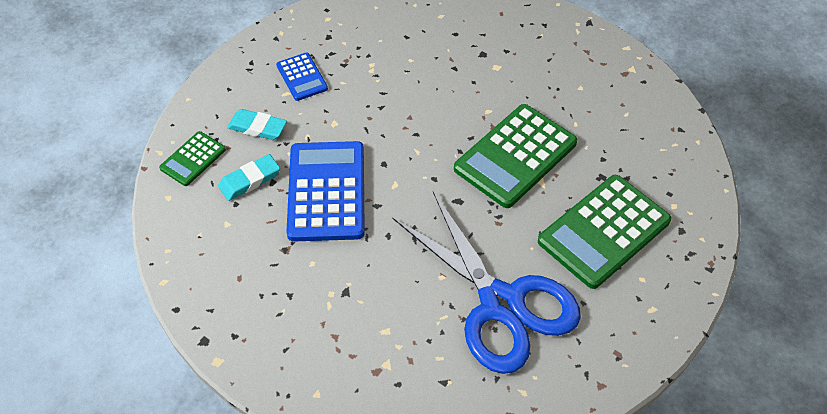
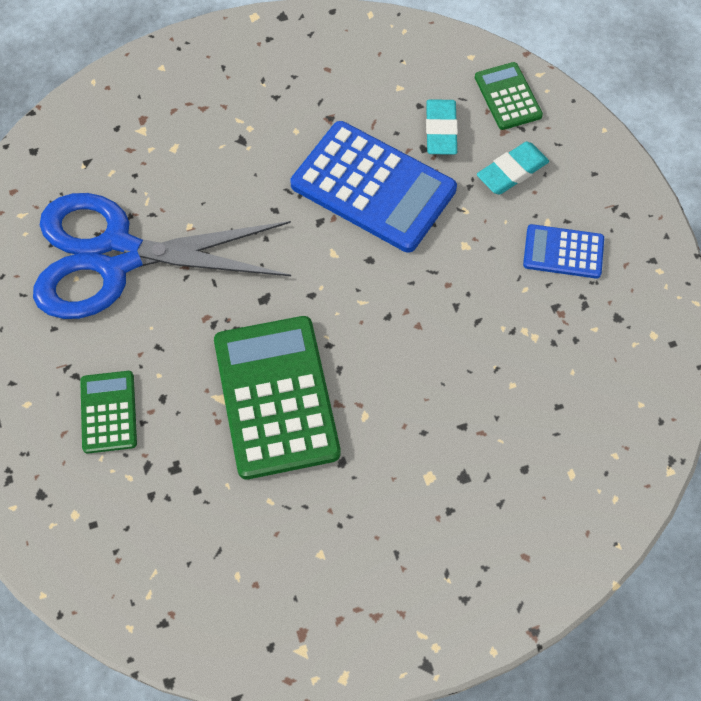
camera: 125 degrees right, 10 degrees up
(604, 231) = (108, 412): green calculator -> green calculator, size x0.52

